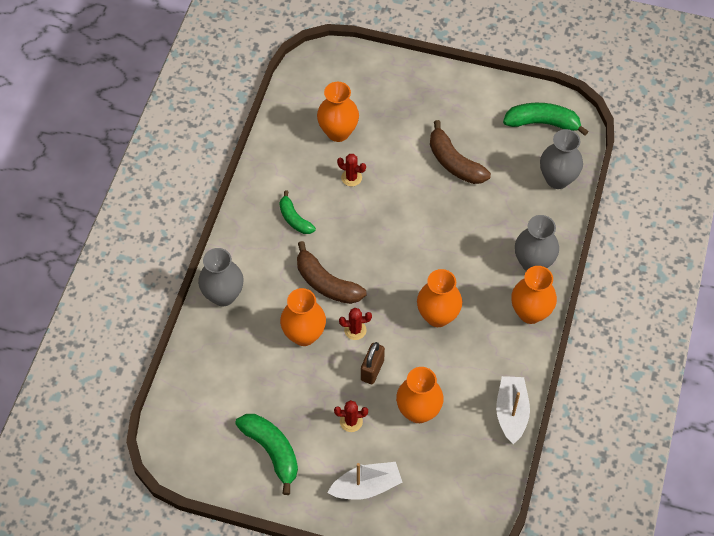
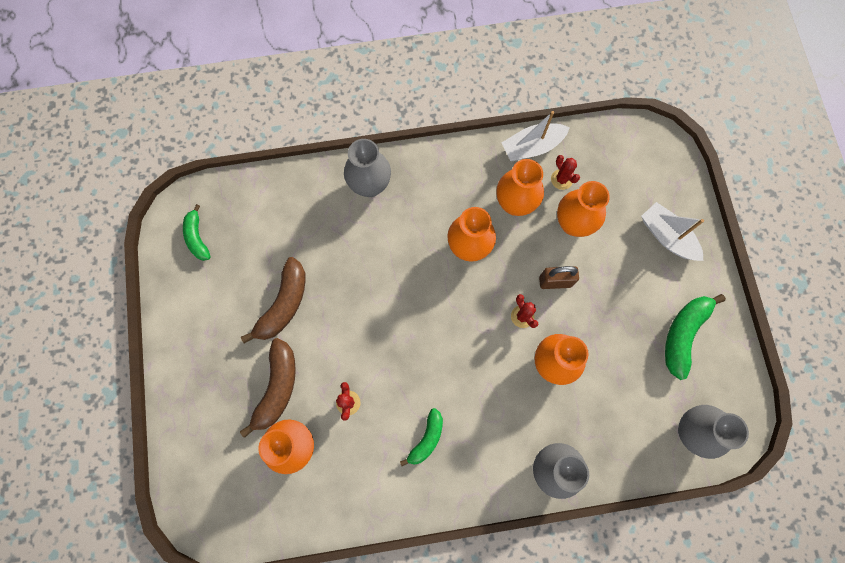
camera: 115 degrees left, 15 degrees up
(326, 283) = (486, 369): brown banana -> brown banana (277, 388)
(351, 421) = (615, 277): red cactus -> red cactus (561, 179)
(530, 313) = (425, 168): orange vase -> orange vase (515, 204)
(542, 123) = (197, 237): green banana -> green banana, size x0.64
(557, 179) = (262, 198): grey vase -> grey vase (691, 431)

